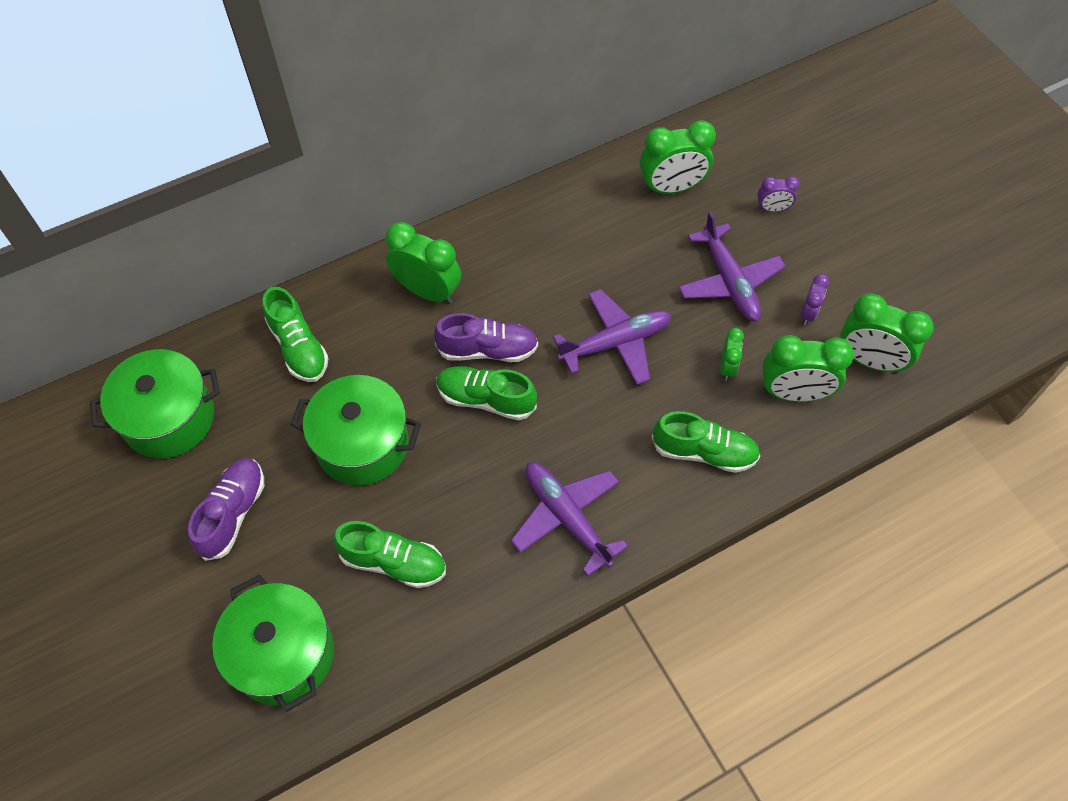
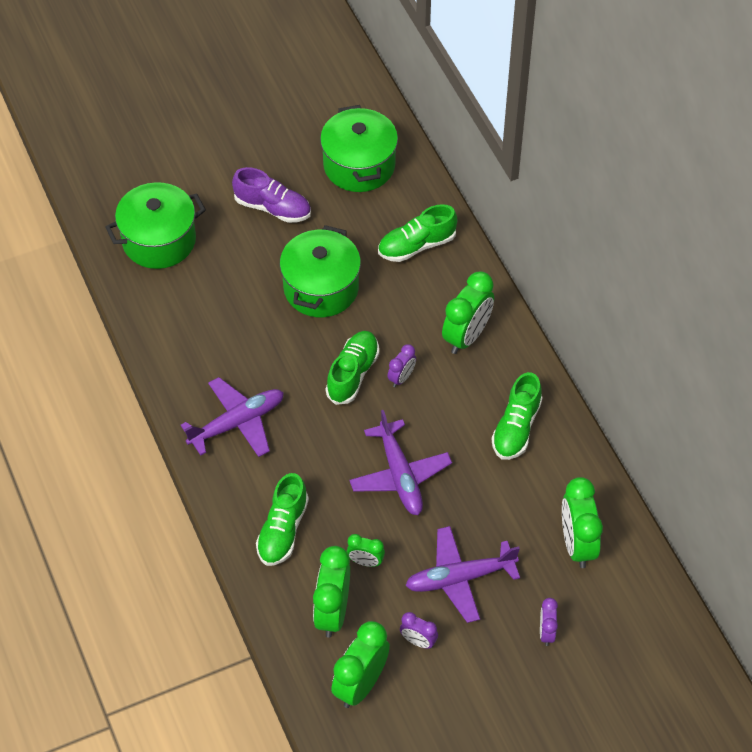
camera: 95 degrees right, 5 degrees down
(393, 562) = (217, 306): green shoe -> green shoe (516, 428)
(487, 350) = (401, 378): purple shoe -> purple clock

